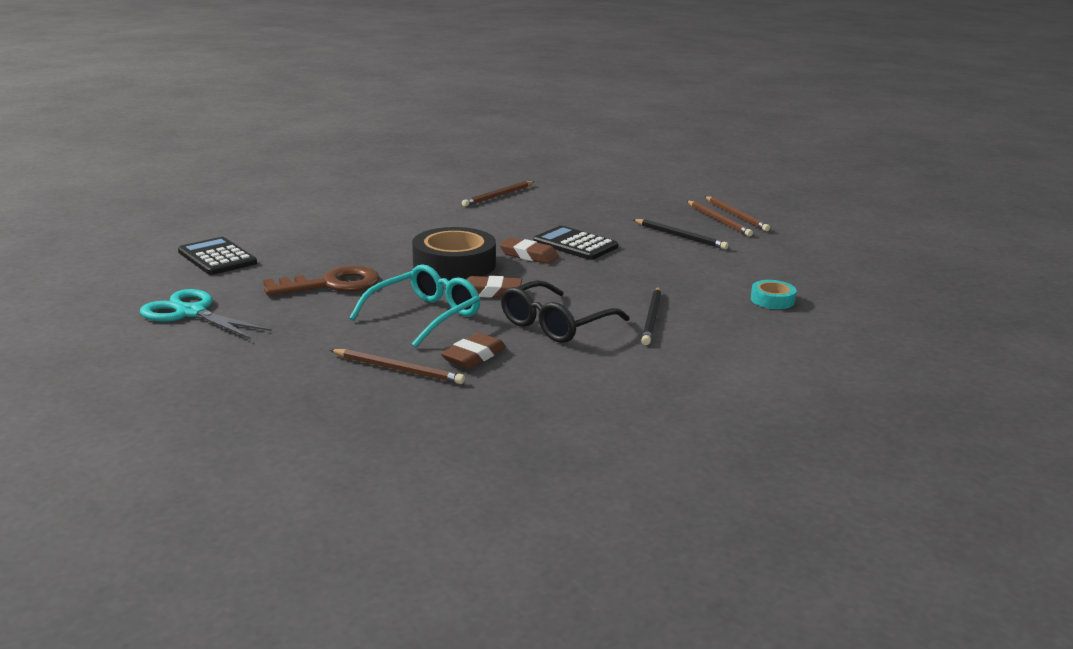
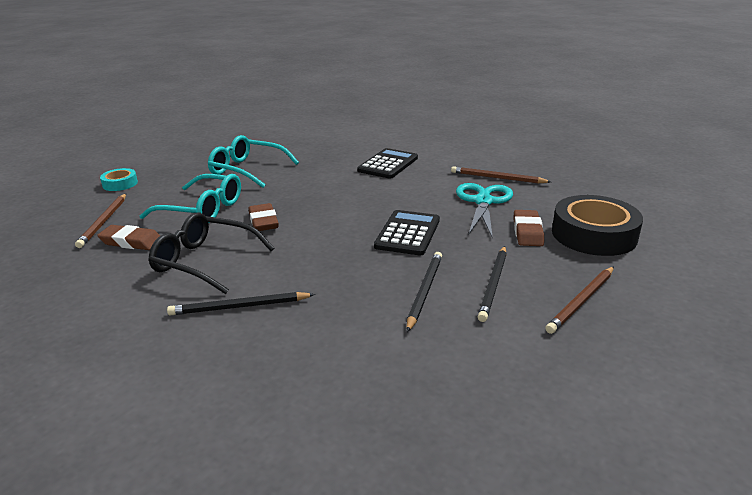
camera: 70 degrees right, 5 degrees up
(191, 313) = (181, 149): turquoise scissors -> turquoise scissors (483, 202)
(217, 257) = (273, 133): black calculator -> black calculator (388, 164)
(332, 284) = (247, 170): brown key -> turquoise glasses
(454, 264) = (314, 197): black tape -> black tape (594, 234)
(528, 255) = (360, 219): brown eraser -> brown eraser (527, 232)
(674, 256) = (424, 291): none -> black pencil
(736, 216) = (618, 311): brown pencil -> none
(772, 300) = (334, 383): turquoise tape -> turquoise tape (120, 184)

